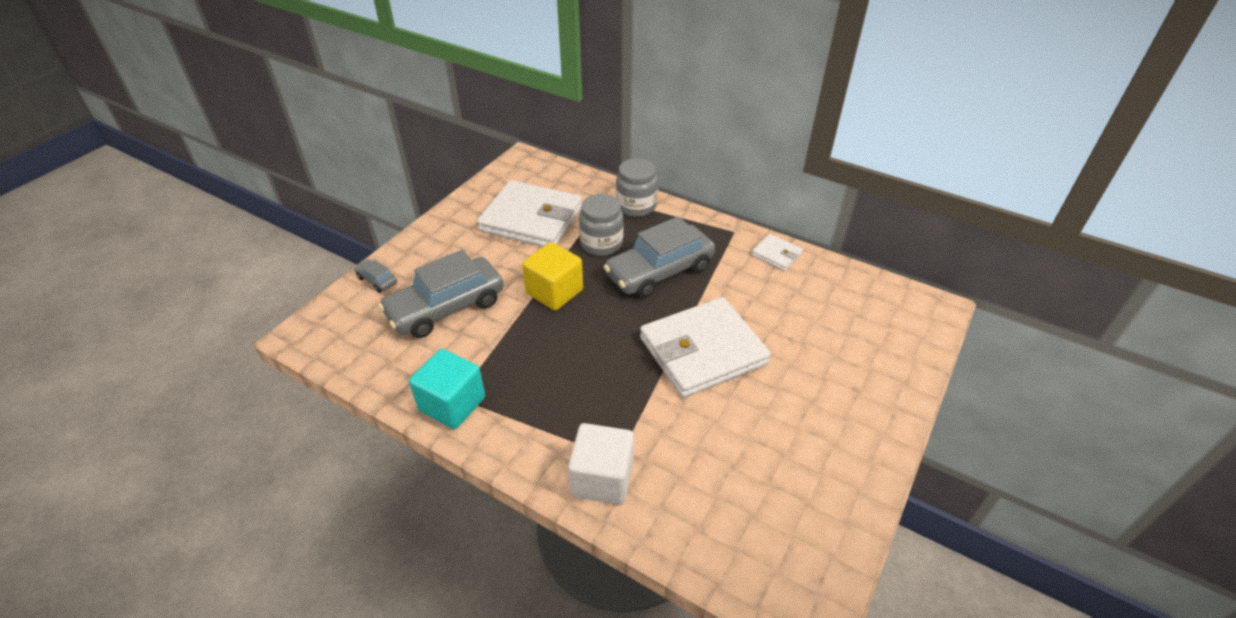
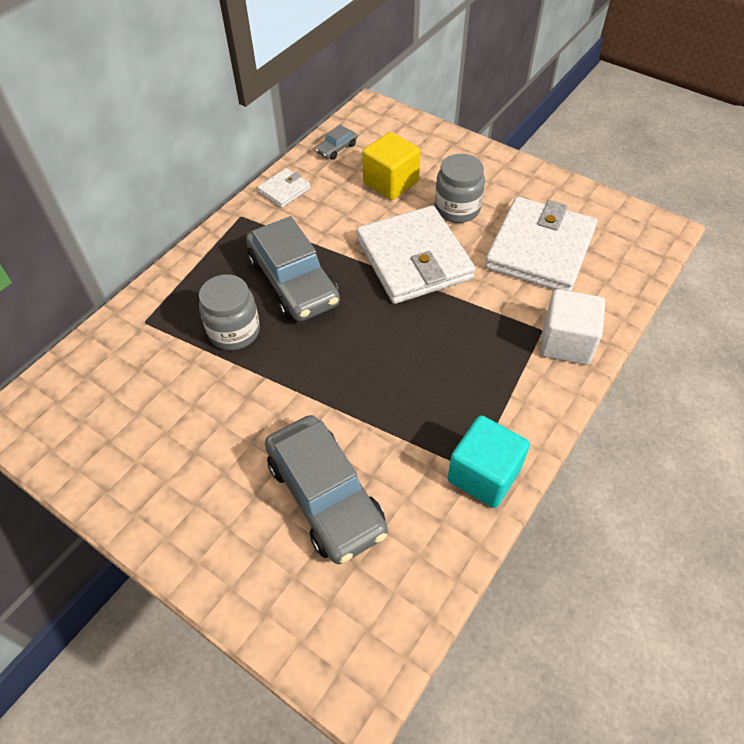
camera: 85 degrees left, 10 degrees up
(377, 280) = (257, 597): grey car -> grey car (336, 149)
(531, 219) = (165, 405): white wallet -> white wallet (539, 249)
(554, 291) = (312, 379): yellow cube -> yellow cube (391, 183)
(636, 206) = (169, 294): grey jar -> grey jar (457, 209)

